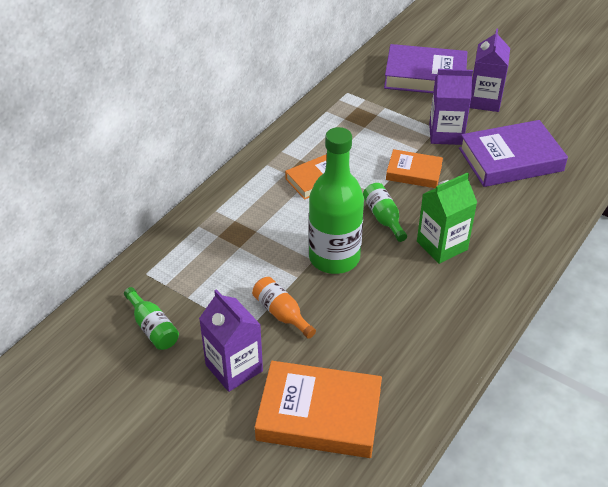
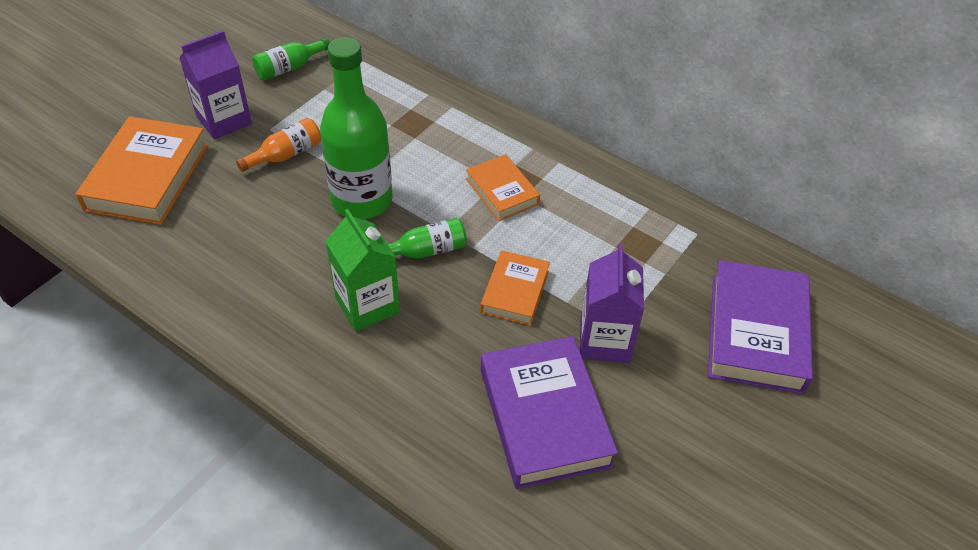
camera: 90 degrees right, 5 degrees up
(484, 101) = (699, 406): purple carton -> none

